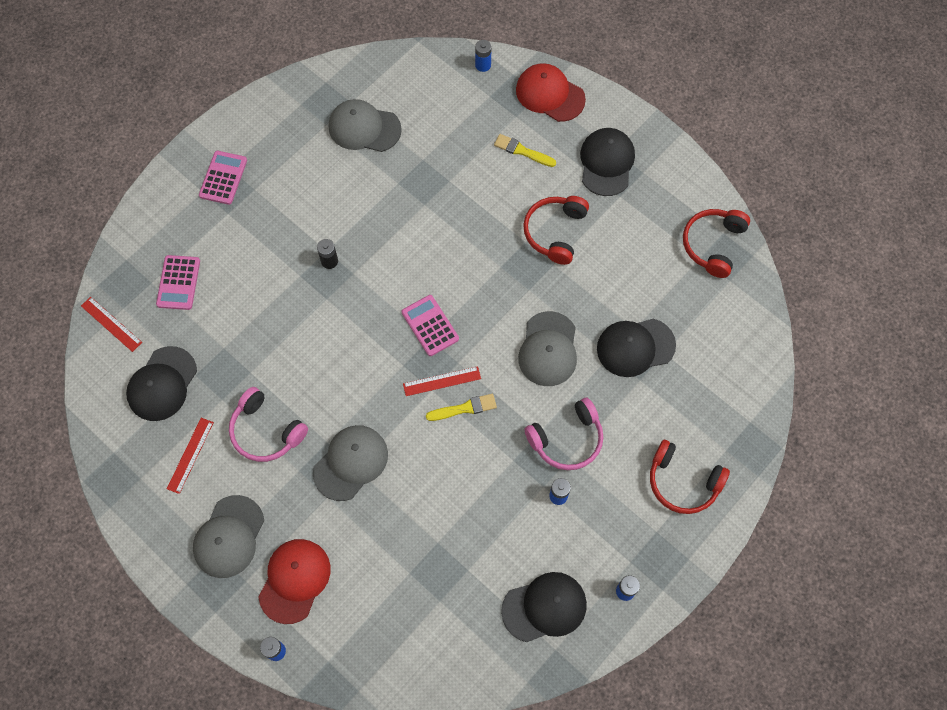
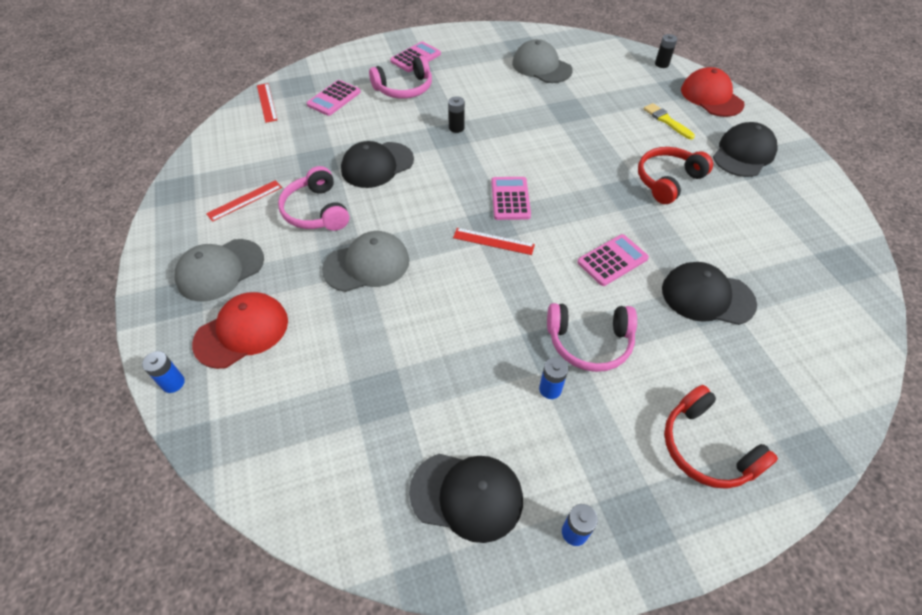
camera: 30 degrees right, 15 degrees down
(162, 384) = (267, 149): black cap -> black cap (377, 165)
(242, 231) = (404, 88): none -> pink headphones
(464, 408) = (501, 270): yellow brush -> none
(483, 65) = (661, 64): blue battery -> black battery
(548, 349) = (612, 260): grey cap -> pink calculator
(713, 244) = (832, 249): red headphones -> none

